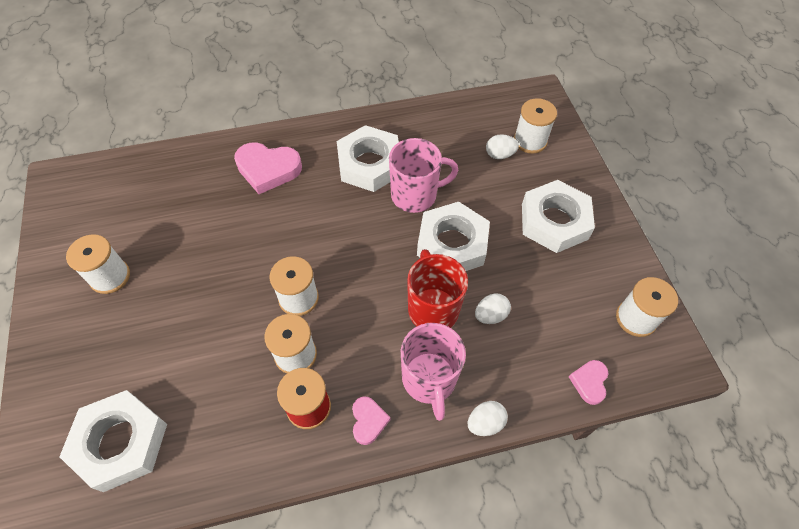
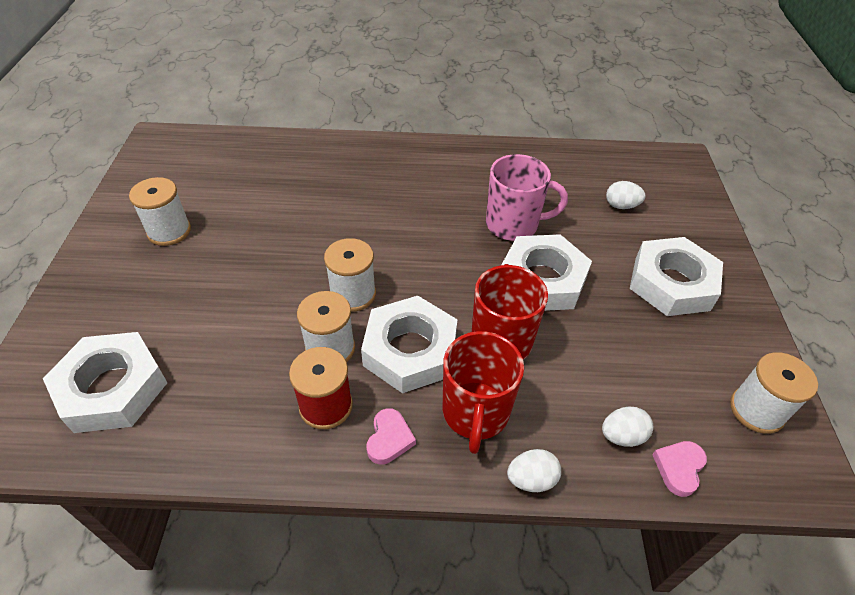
camera: 15 degrees right, 10 degrees down
(268, 169) = (363, 171): pink heart -> none
(369, 164) = (471, 186): white nut -> white nut (410, 350)
(429, 380) = (475, 413): pink mug -> red mug
(490, 315) = (569, 362): white egg -> white egg (622, 436)
(530, 141) = (660, 200): white spool -> none

